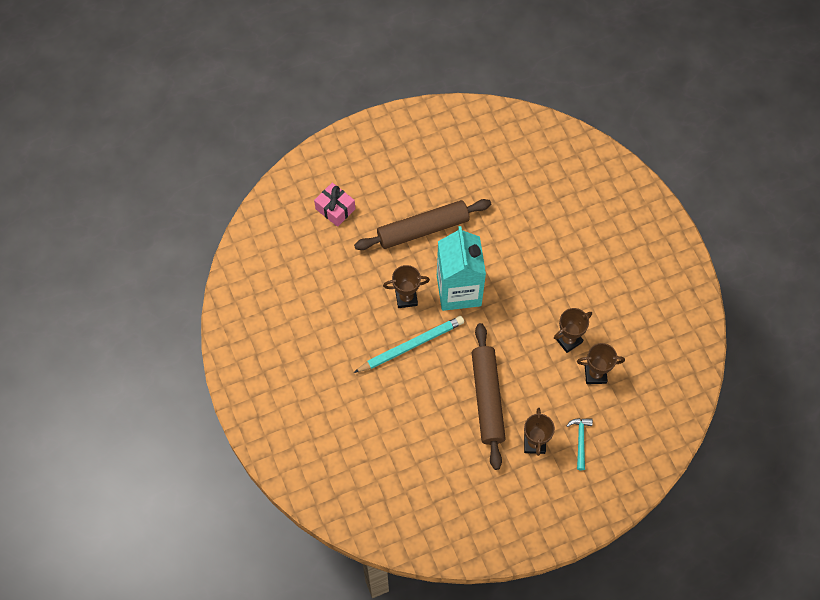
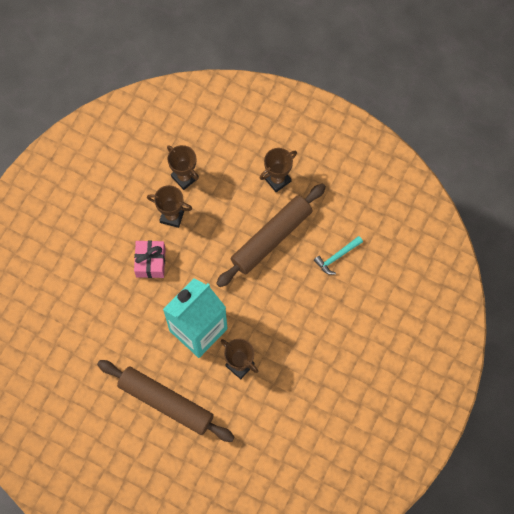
camera: 130 degrees left, 5 degrees up
(335, 209) = (207, 493): pink gift -> pink gift (150, 262)
(411, 345) = (277, 328): turquoise pencil -> none
(580, 440) = (247, 150): turquoise hammer -> turquoise hammer (337, 257)

